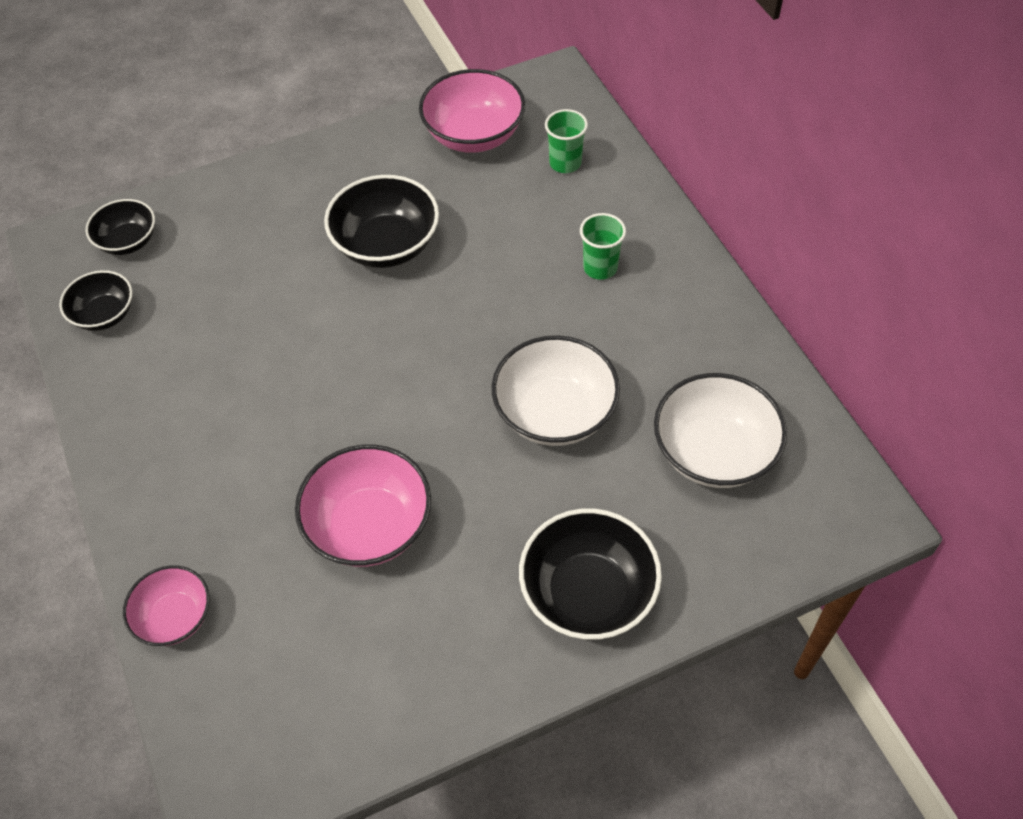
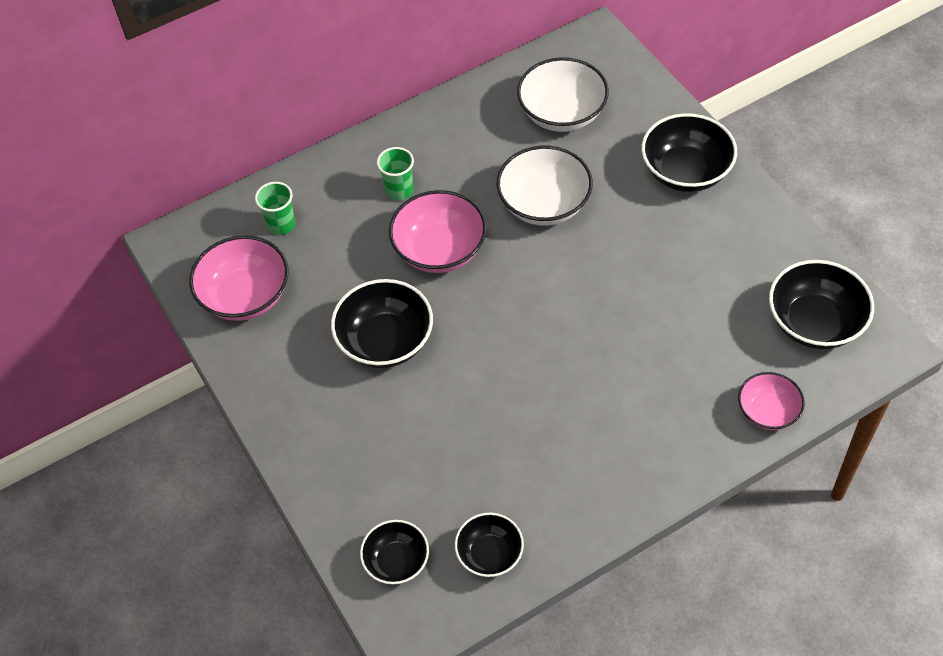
camera: 95 degrees left, 0 degrees up
(290, 710) = (814, 322): none -> black bowl
(369, 526) = (664, 303): pink bowl -> pink bowl (440, 250)

